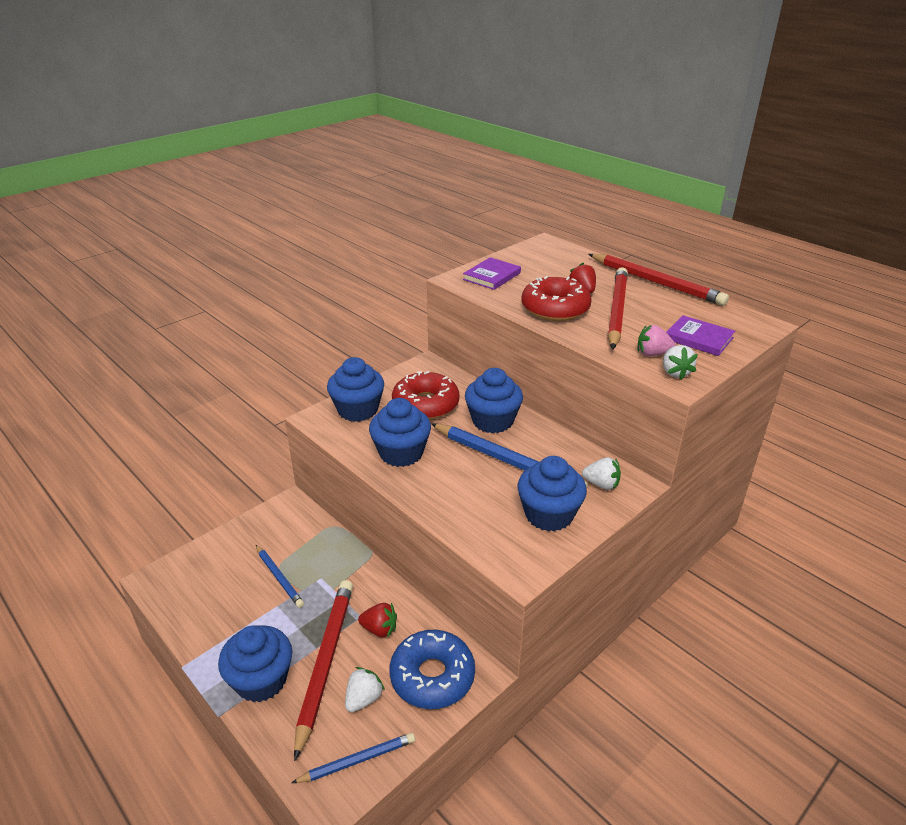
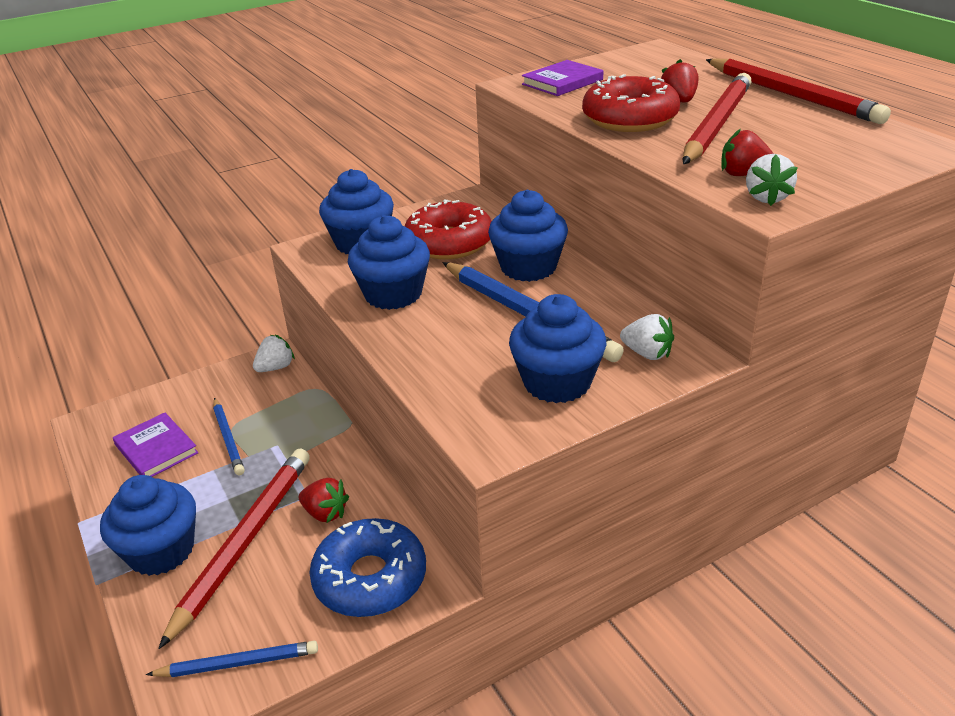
camera: 15 degrees right, 0 degrees up
(363, 699) = (274, 591): white strawberry -> white strawberry (276, 367)
(652, 354) = (744, 174): pink strawberry -> red strawberry
(699, 338) = (823, 160): purple book -> purple book (156, 449)

